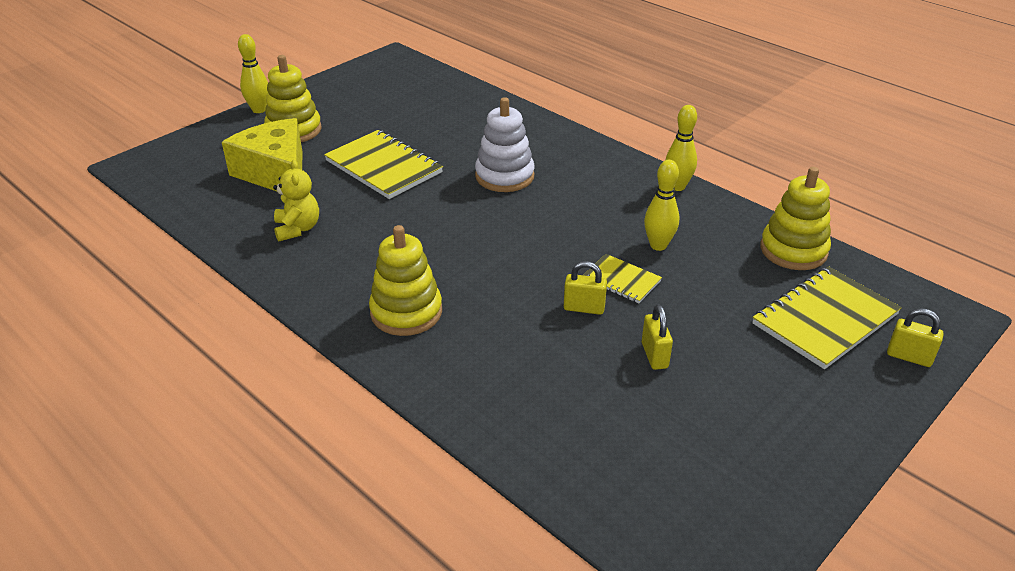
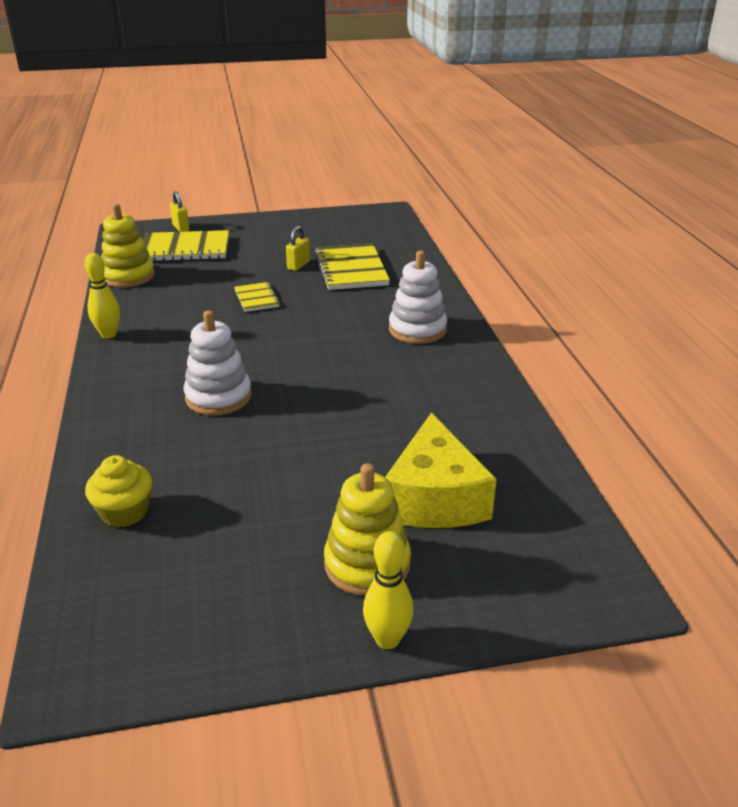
camera: 145 degrees left, 5 degrees down
(297, 229) = (453, 420): yellow teddy bear -> none
(383, 167) = (314, 455): yellow notebook -> yellow notebook (351, 269)
(406, 312) = (417, 330): yellow stacking toy -> white stacking toy
(461, 104) = (125, 512): none -> yellow cupcake
(584, 308) = (302, 294): yellow padlock -> none
(658, 245) = (199, 306): yellow bowling pin -> none

